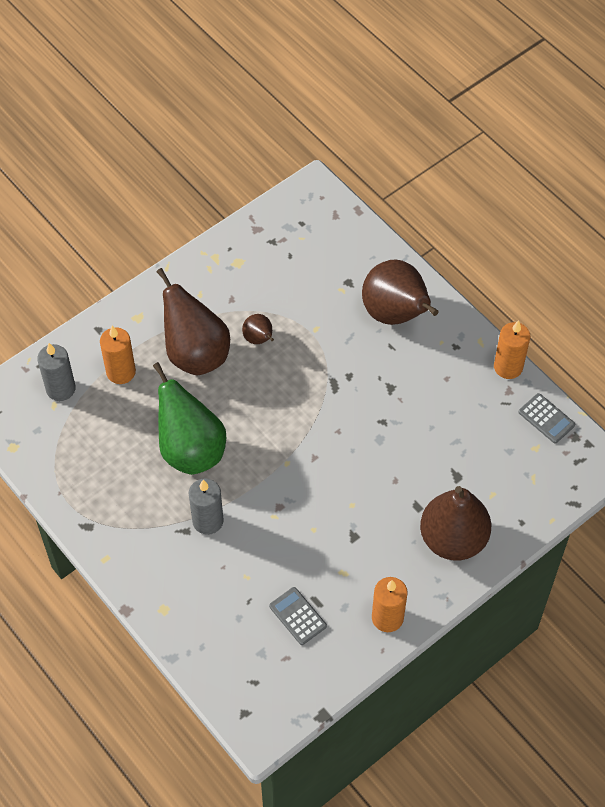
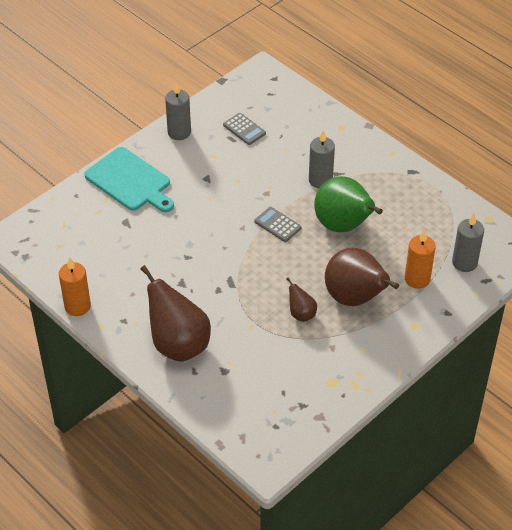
camera: 175 degrees right, 10 degrees down
(387, 618) = (179, 132): orange candle -> grey candle
(453, 539) = (130, 181): brown pear -> turquoise cutting board
(546, 418) = (48, 268): grey calculator -> grey calculator (277, 225)

